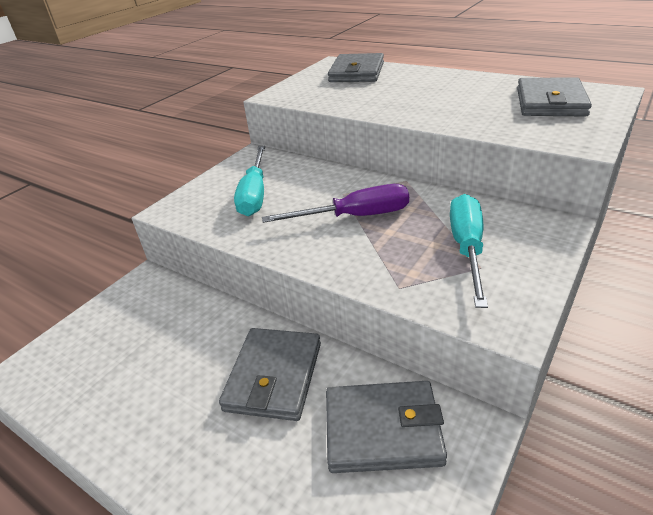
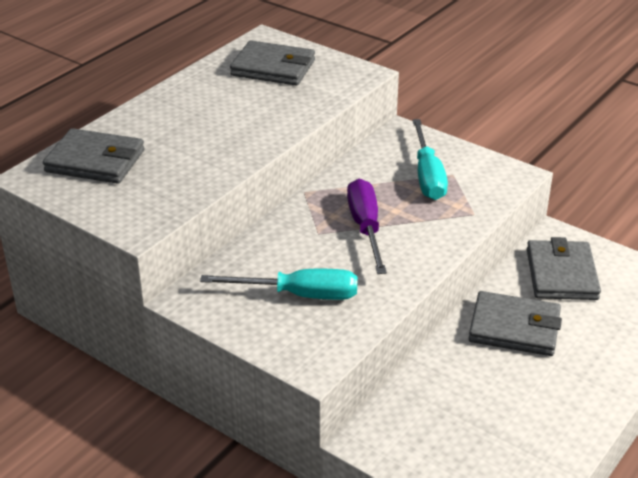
camera: 90 degrees left, 0 degrees up
(467, 248) = (427, 176): turquoise screwdriver -> turquoise screwdriver turned 105 degrees counterclockwise

